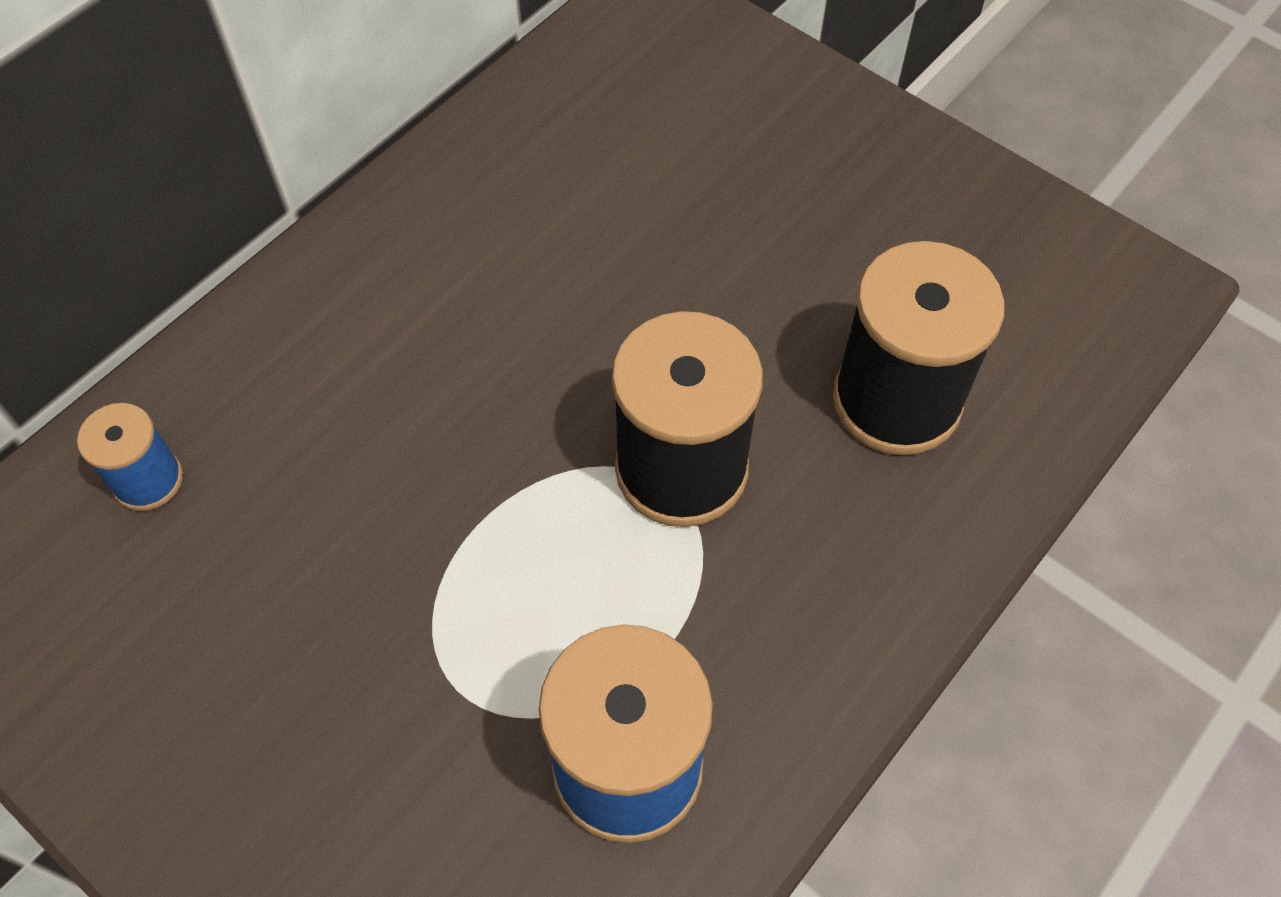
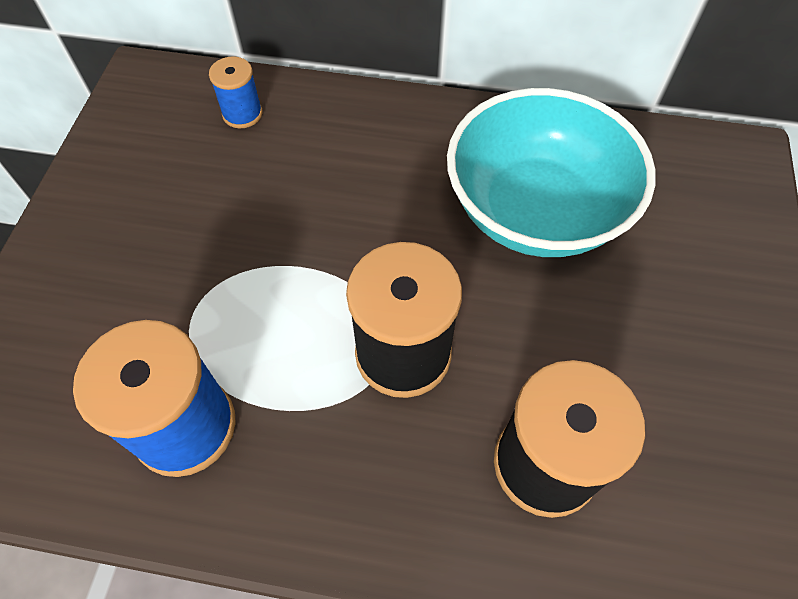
camera: 60 degrees right, 0 degrees up
(580, 228) = (535, 210): none -> turquoise bowl

